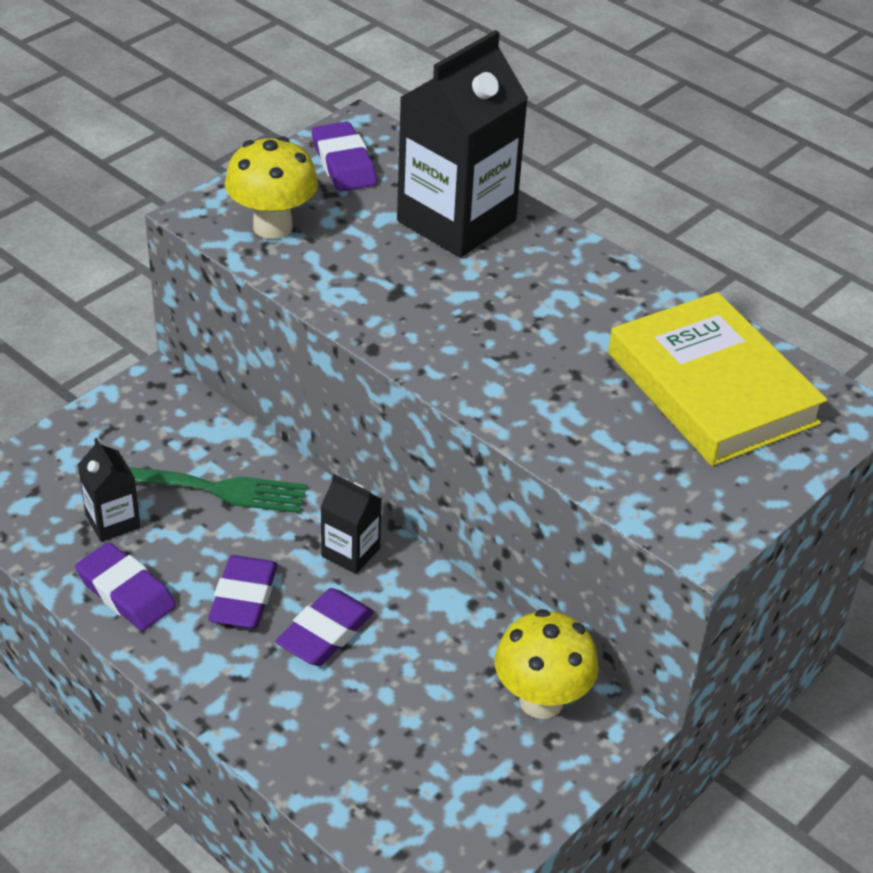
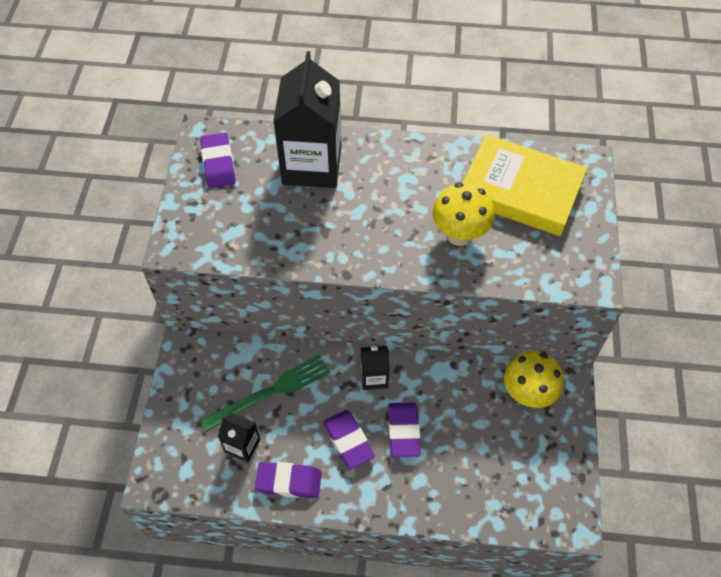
camera: 35 degrees left, 15 degrees up
(272, 227) = (221, 230): yellow mushroom -> yellow mushroom (459, 235)
(344, 163) = (218, 164): purple eraser -> purple eraser turned 45 degrees clockwise

